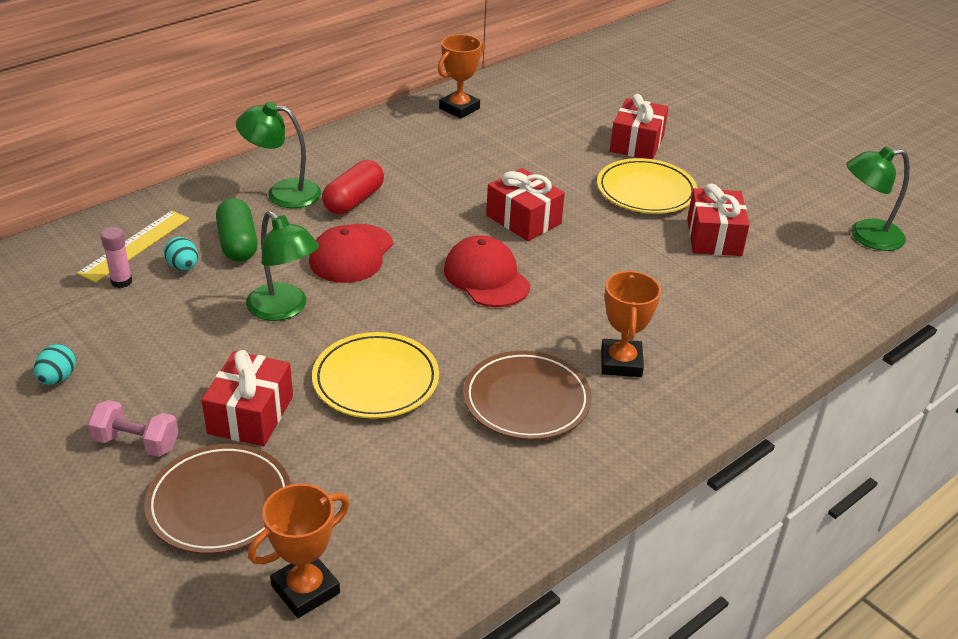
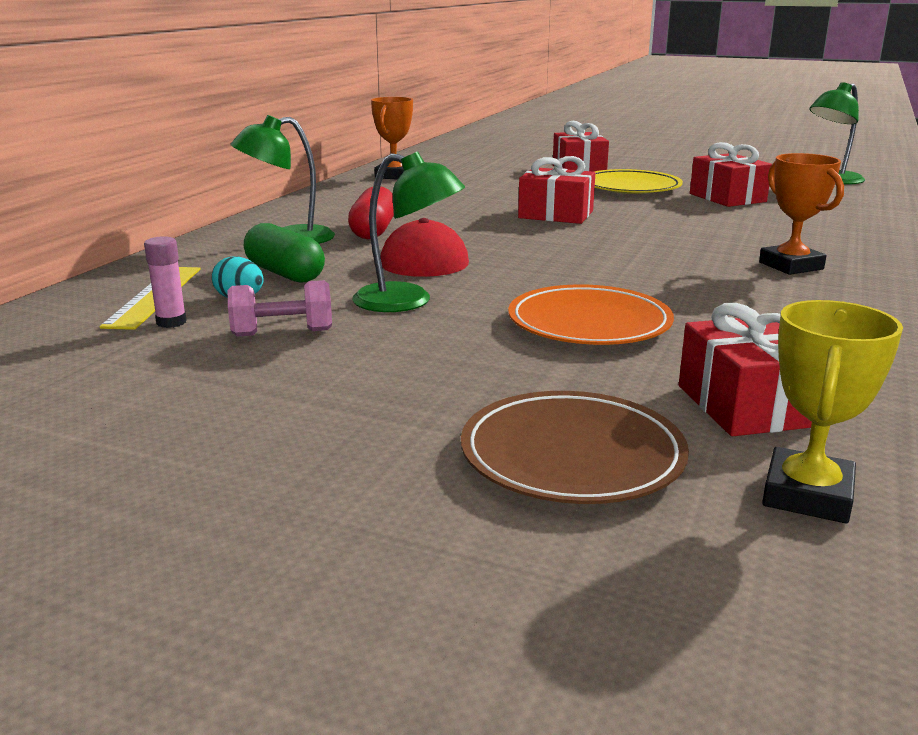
camera: 25 degrees left, 15 degrees down
(58, 378) = (180, 411): turquoise egg -> none
(136, 443) = (378, 436): pink dumbbell -> pink dumbbell (282, 333)
(251, 415) = (492, 378): red gift -> red gift (745, 405)
(305, 589) = (807, 495): orange trophy -> yellow trophy
(376, 380) = (589, 323): yellow plate -> orange plate
(486, 277) = (581, 247): red cap -> none
(526, 400) = (756, 302): brown plate -> none

